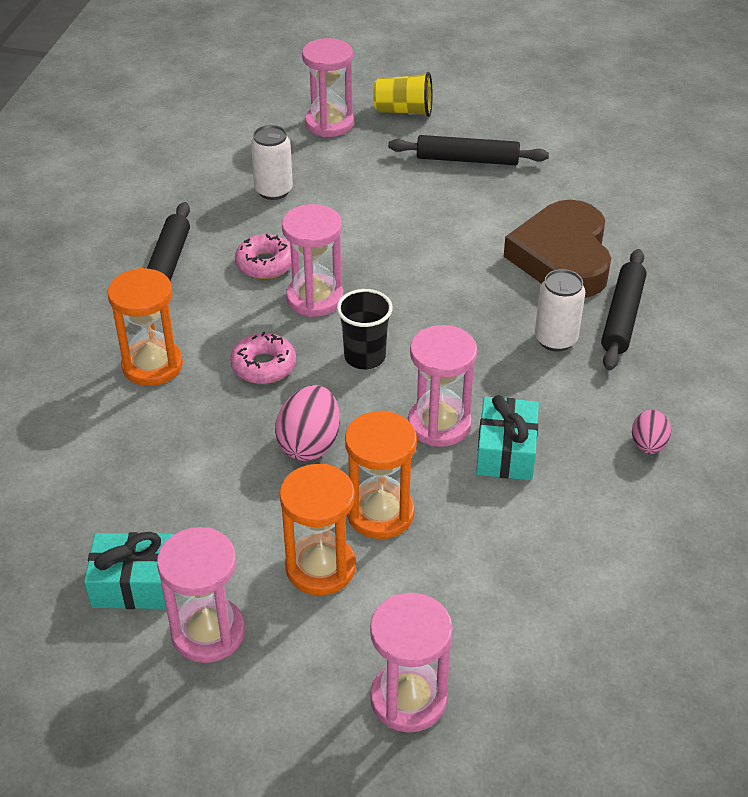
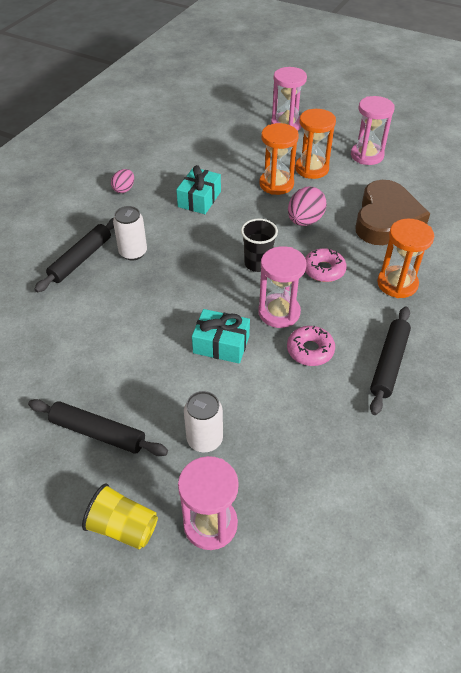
camera: 165 degrees left, 5 degrees up
(135, 584) = (401, 177): turquoise gift -> turquoise gift (221, 344)
(273, 191) = (289, 432): white can -> white can (204, 439)
(439, 424) = (228, 218): pink hourglass -> none
(562, 257) = (87, 310): brown heart -> brown heart (386, 219)

